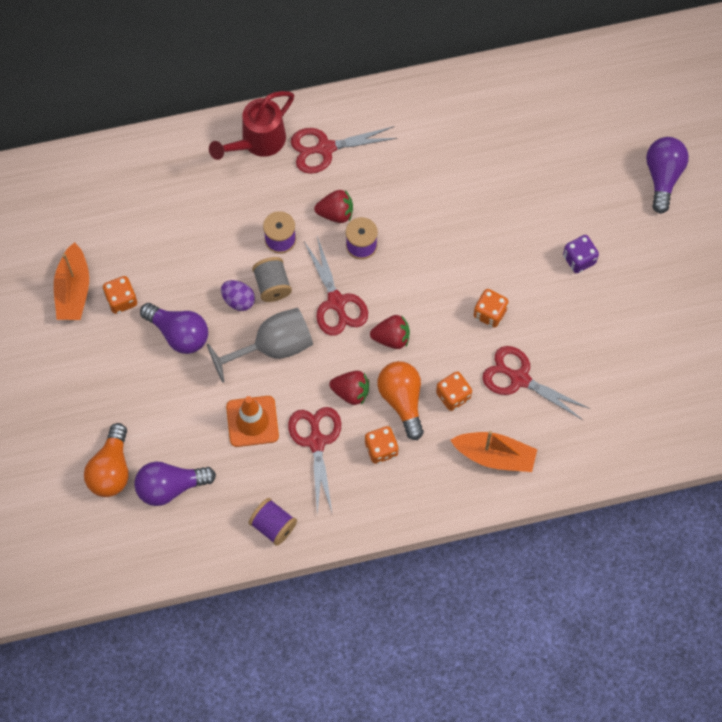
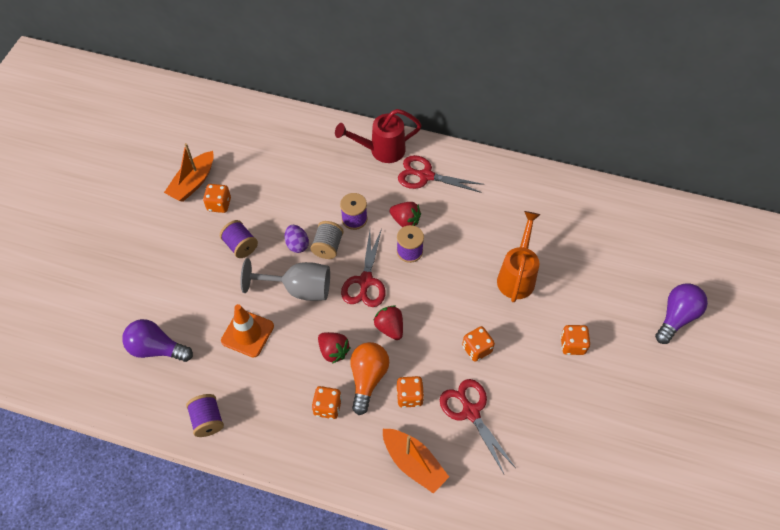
camera: 30 degrees right, 10 degrees down
(111, 469) = (126, 313): orange light bulb -> none
(179, 333) = (240, 246): purple light bulb -> purple spool
(316, 442) = (283, 374): red scissors -> none
(391, 338) = (390, 327): red strawberry -> red strawberry turned 150 degrees counterclockwise
(486, 214) = (517, 275): none -> orange watering can
(579, 259) = (572, 345): purple dice -> orange dice

